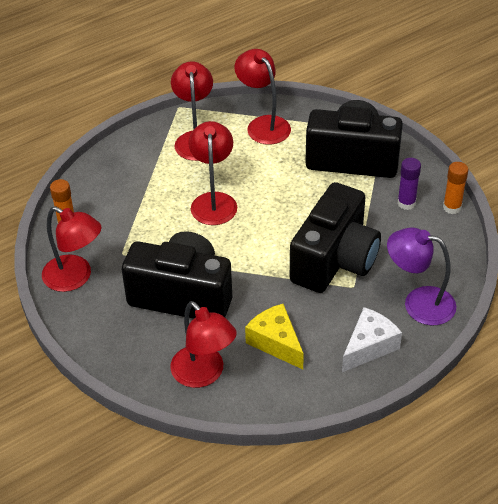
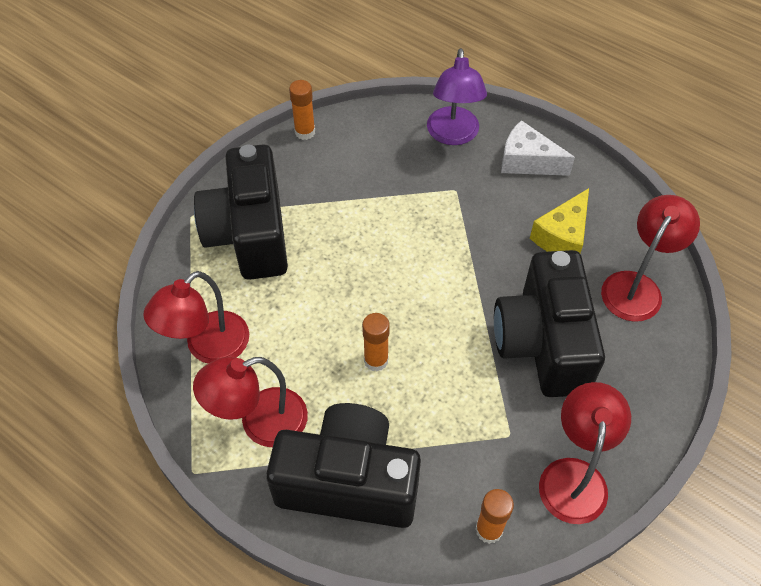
camera: 110 degrees left, 10 degrees up
(214, 201) = (376, 360): red lamp -> orange glue stick
(335, 260) = (424, 214): black camera -> black camera (348, 481)
(406, 203) = (312, 170): purple glue stick -> none

